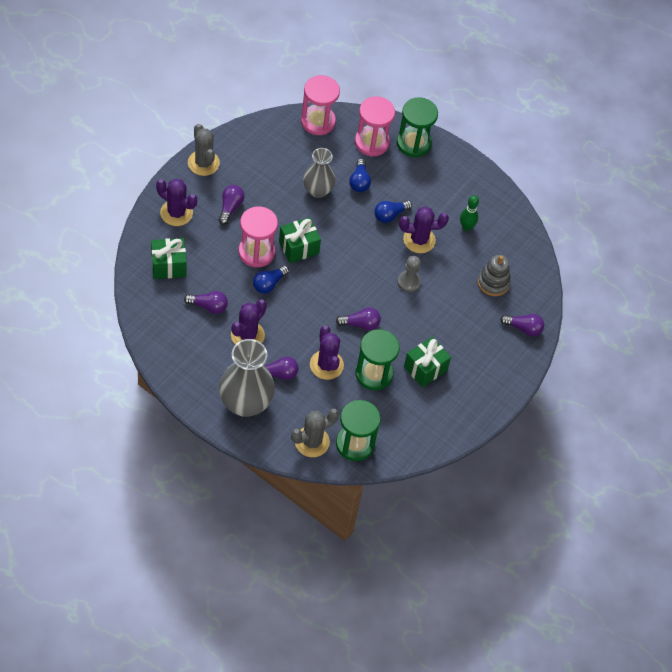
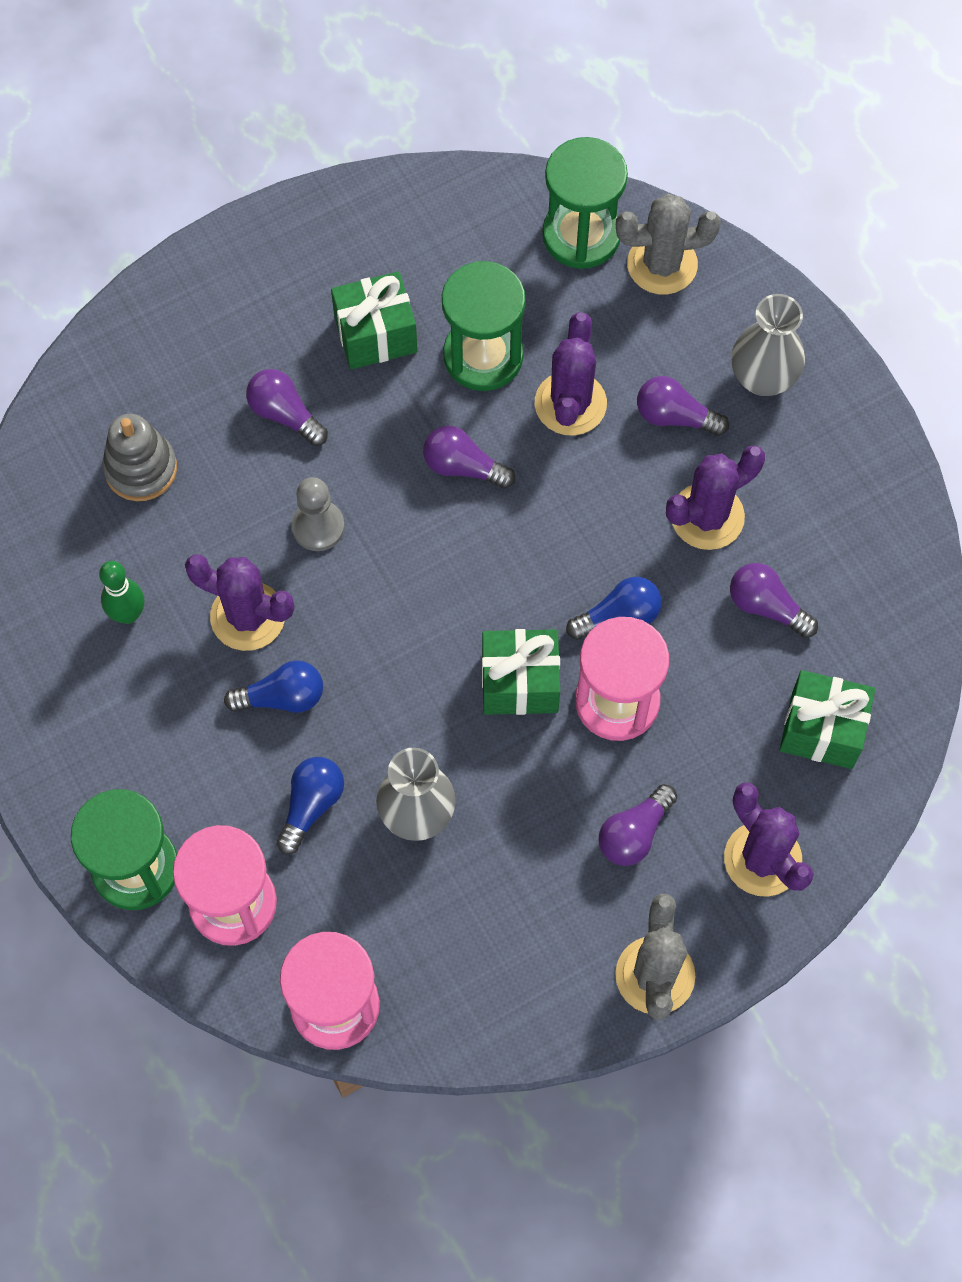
camera: 150 degrees left, 10 degrees up
(245, 403) = (763, 378): grey vase -> grey vase, size x0.63
(523, 328) = (134, 353): purple light bulb -> purple light bulb (285, 414)

